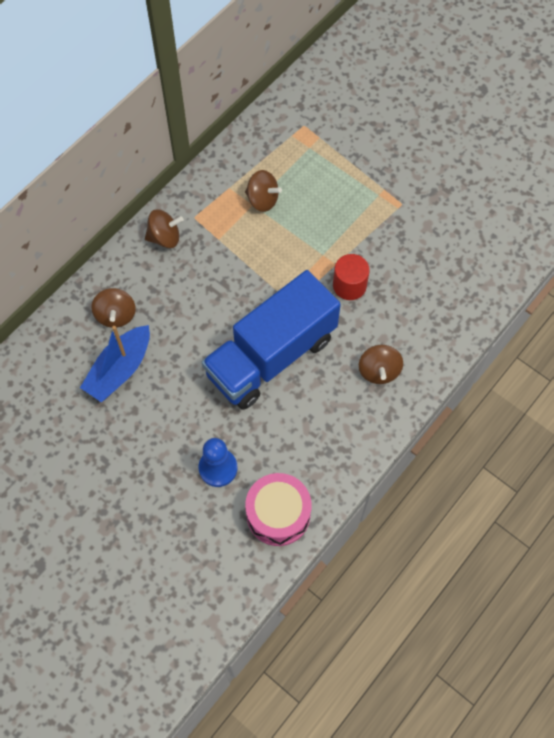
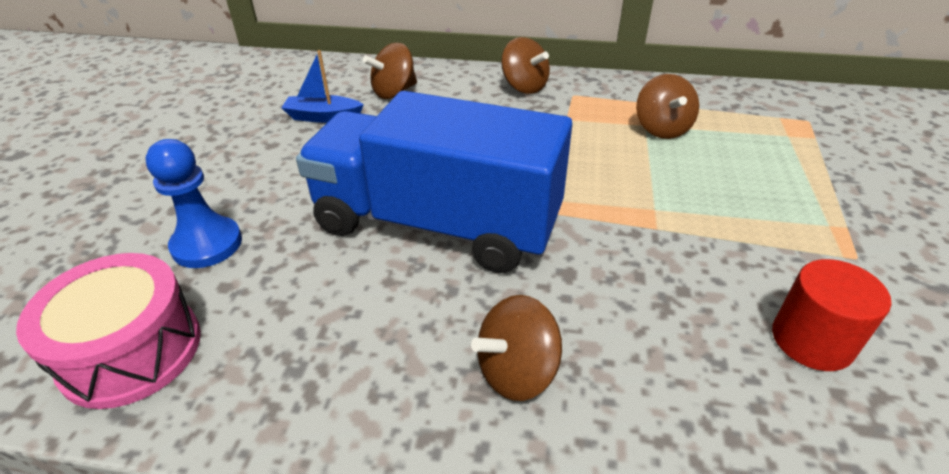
camera: 60 degrees right, 25 degrees down
(120, 370) = (323, 117): blue boat -> blue boat, size x0.63
(349, 285) = (639, 258): red cylinder -> red cylinder (812, 340)

